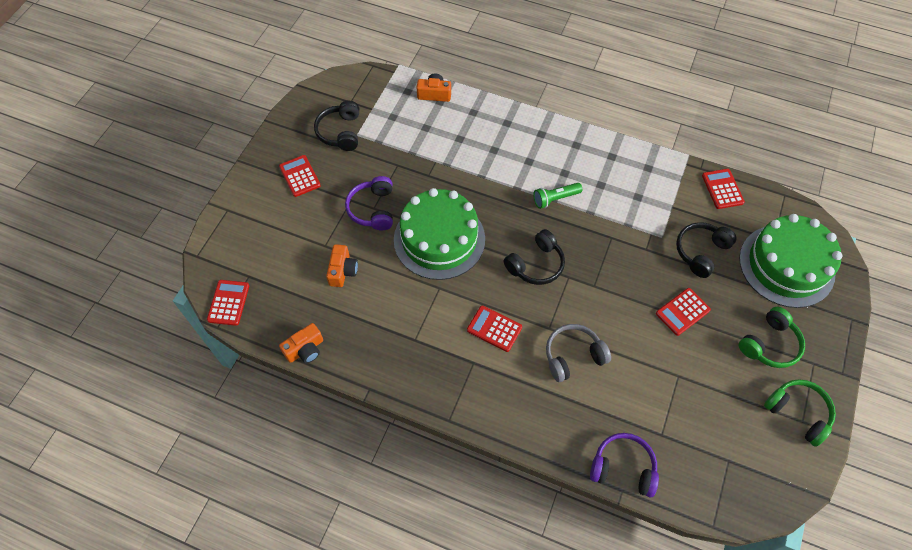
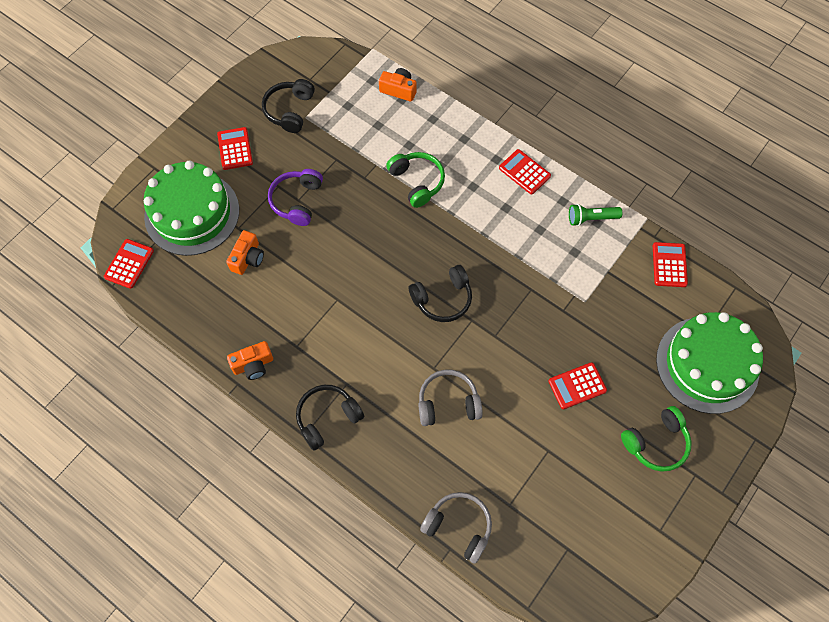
camera: 15 degrees right, 5 degrees up
(305, 349) = (188, 329): orange camera -> orange camera (253, 365)
(439, 239) = (353, 248): green cake -> green cake (192, 213)
(494, 329) = (378, 355): red calculator -> red calculator (524, 172)
(555, 199) = (486, 233): green flashlight -> green flashlight (591, 218)
(623, 468) = (458, 527): purple headphones -> grey headphones
(701, 252) = (620, 327): black headphones -> black headphones (327, 418)
(798, 413) = (658, 520): green headphones -> green headphones (417, 182)

